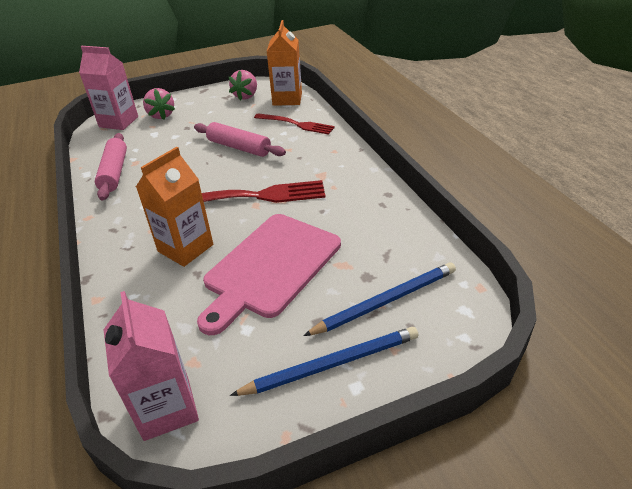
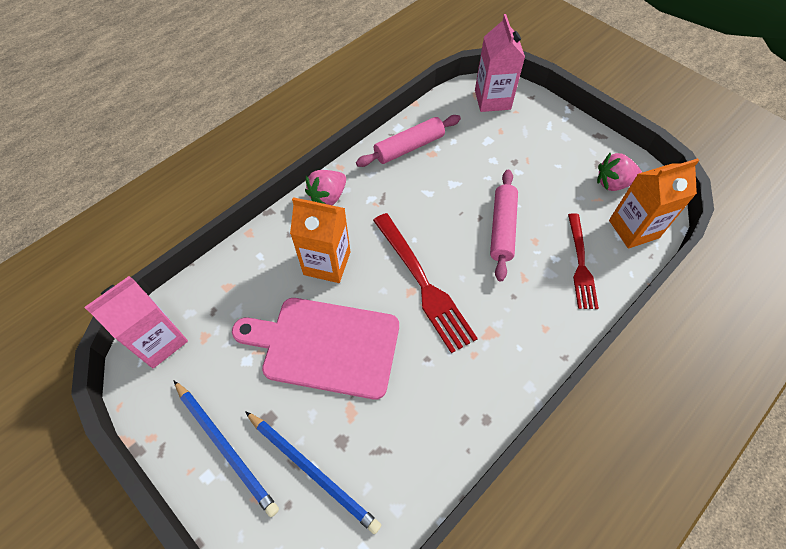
camera: 65 degrees right, 20 degrees up
(161, 115) = (524, 127): pink strawberry -> pink strawberry (328, 197)

